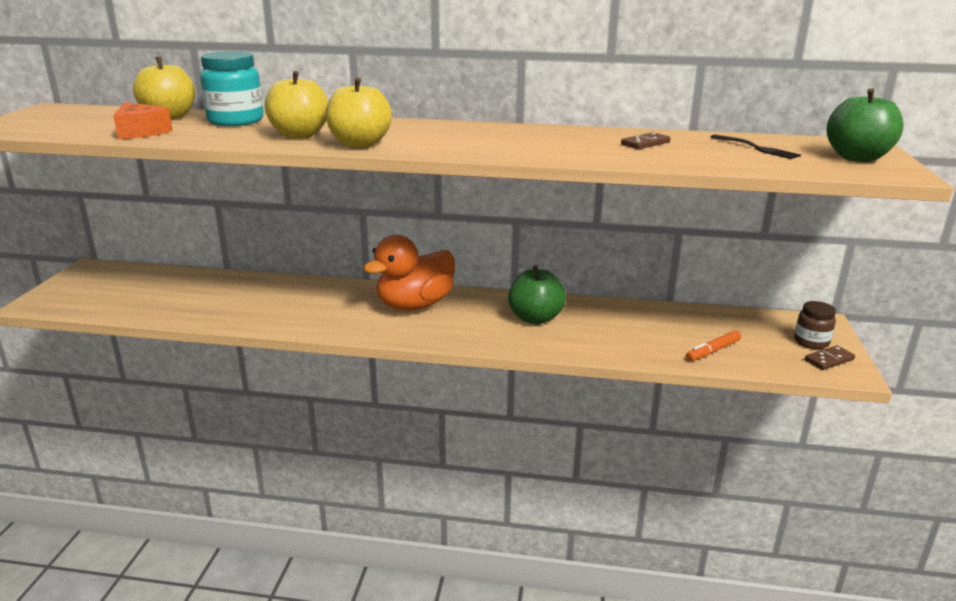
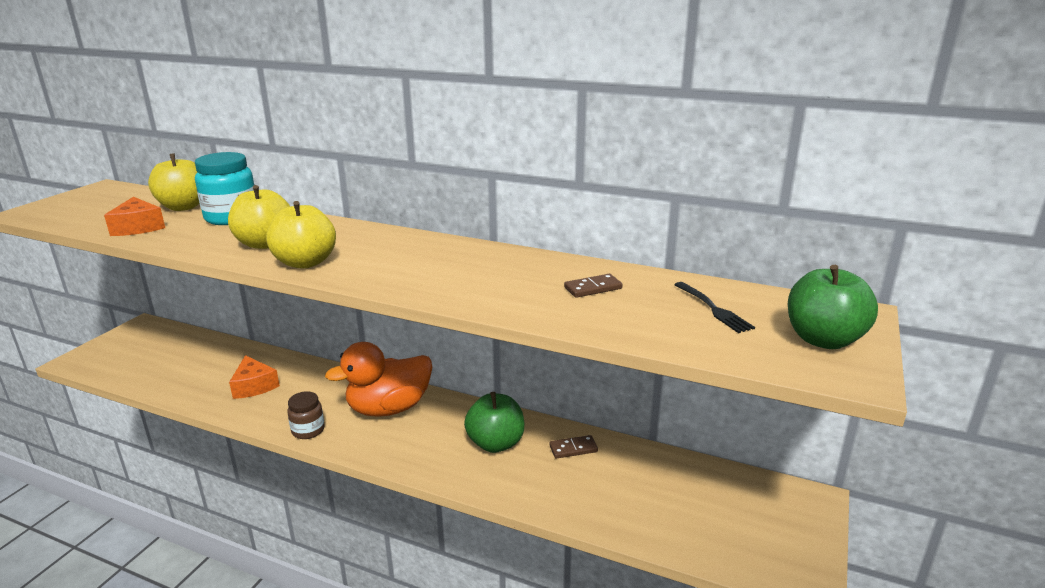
camera: 15 degrees right, 0 degrees up
(261, 303) = (254, 386): none -> orange cheese
(713, 351) = (660, 520): orange marker -> none
(811, 342) = (784, 527): brown jar -> brown jar (308, 430)
(829, 360) = (791, 558): brown domino -> brown domino (573, 449)

